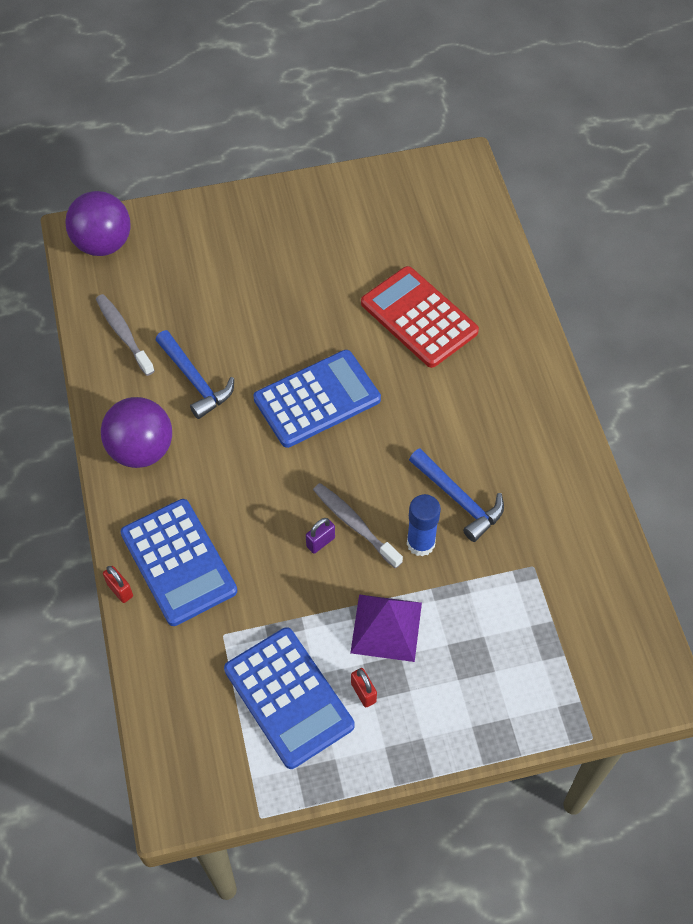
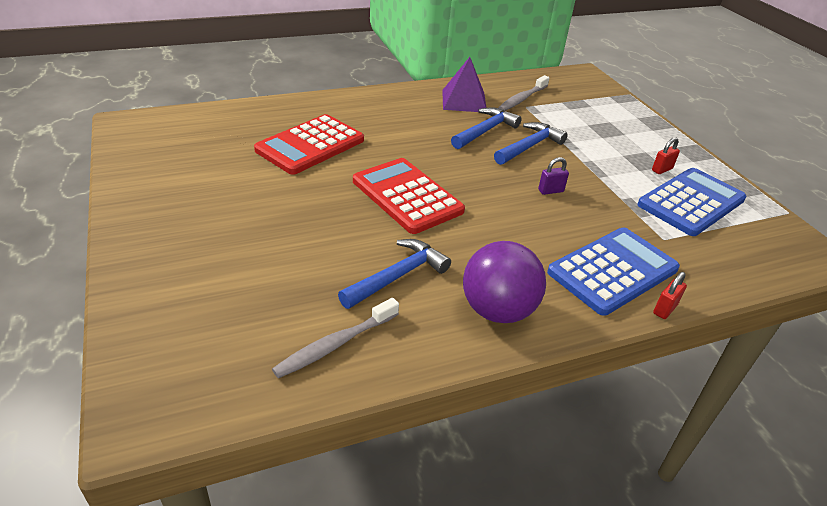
camera: 100 degrees left, 20 degrees down
(103, 244) = (171, 387): purple ball -> none
(317, 399) = (407, 196): blue calculator -> red calculator
(320, 542) = (550, 191): purple padlock -> purple padlock turned 60 degrees counterclockwise
(354, 524) = (526, 175): grey toothbrush -> grey toothbrush (522, 99)
(386, 627) = (605, 160): purple pyramid -> purple pyramid (464, 101)
(420, 543) = (529, 146): blue glue stick -> blue hammer

